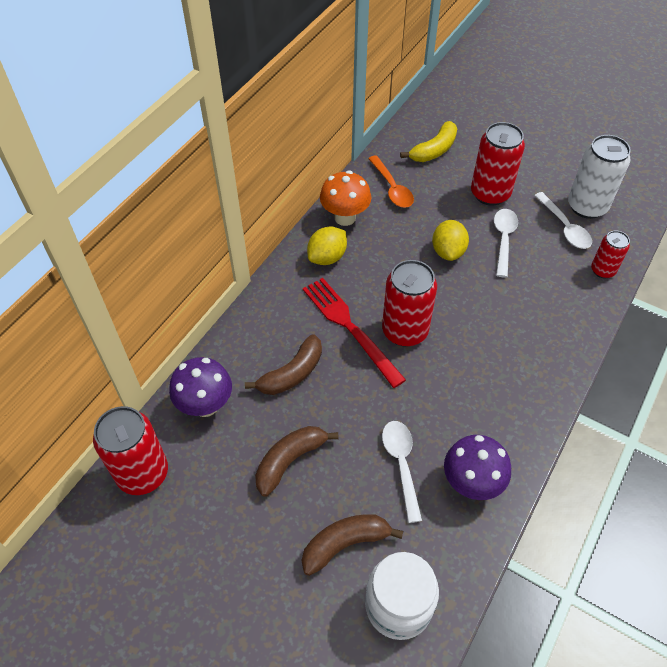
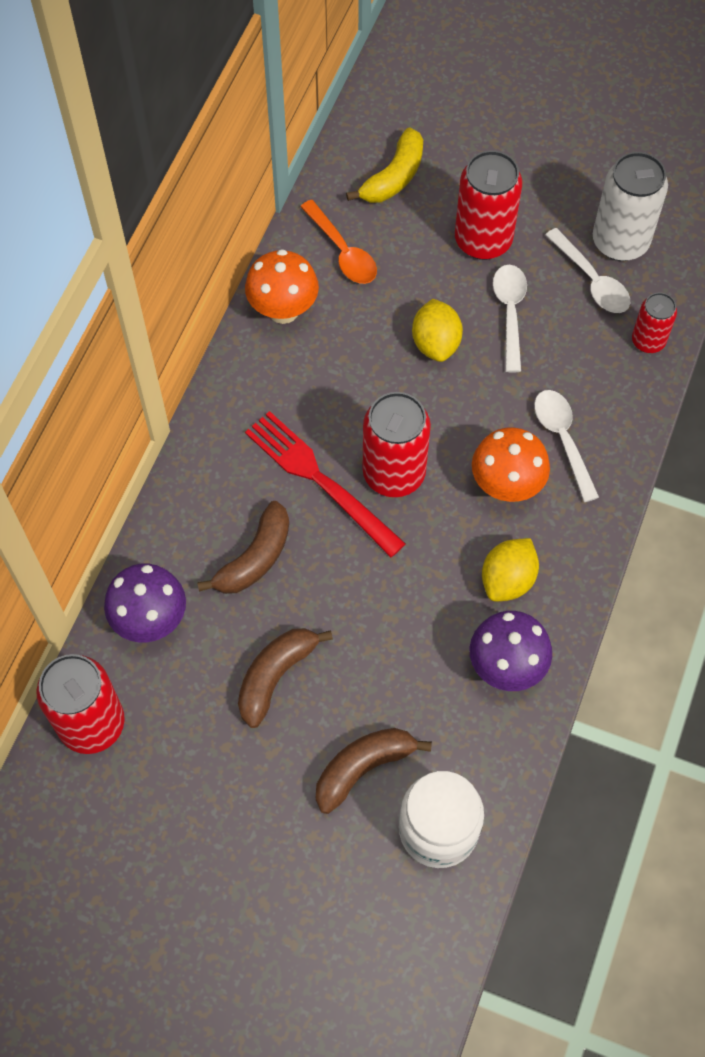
camera: 10 degrees left, 10 degrees up
(327, 257) = (270, 378): yellow lemon -> yellow lemon (507, 580)
(401, 464) = (416, 657): white spoon -> white spoon (562, 439)
(487, 351) = (506, 486): none -> orange mushroom

